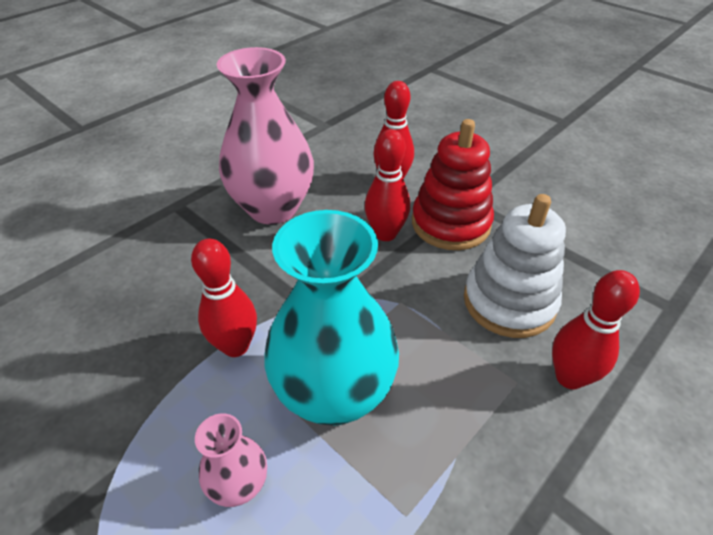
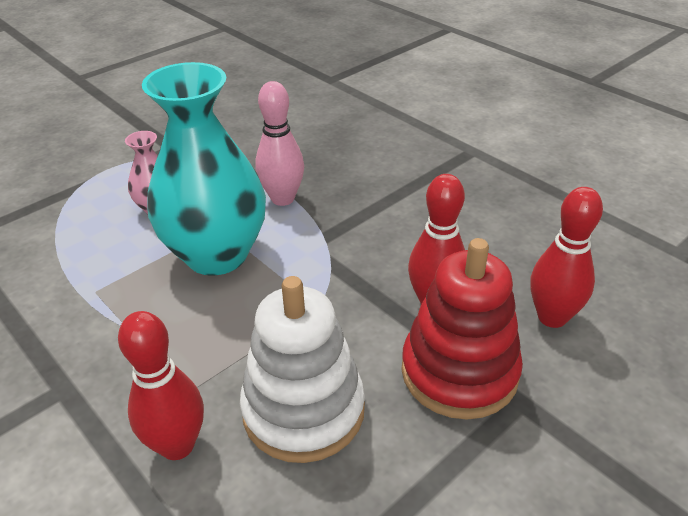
camera: 95 degrees right, 5 degrees down
(236, 346) = (282, 199): red bowling pin -> pink bowling pin
(273, 208) = (475, 212): pink vase -> none

